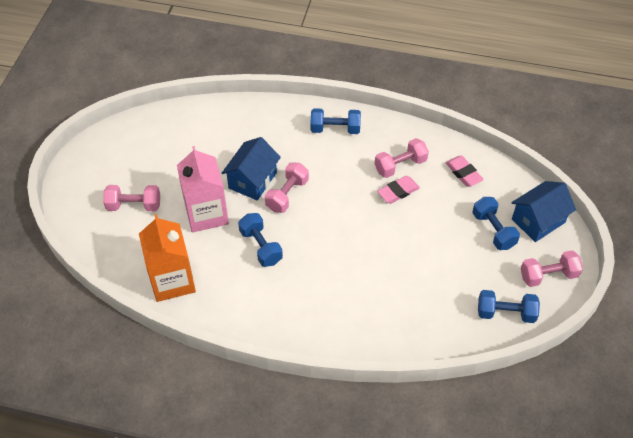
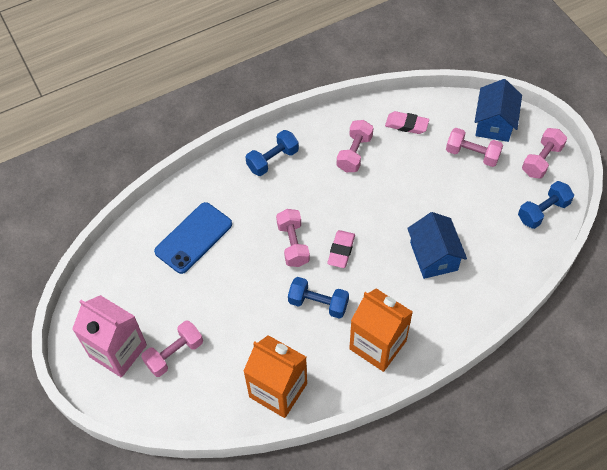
camera: 40 degrees left, 5 degrees up
(206, 214) = (244, 311): pink carton -> pink carton (118, 351)
(225, 142) = (193, 238): none -> blue phone
(252, 180) = (252, 253): blue house -> blue house (433, 256)
(271, 306) = (377, 345): none -> orange carton
(398, 192) = (375, 176): pink eraser -> pink eraser (341, 251)
(493, 230) = (472, 154): blue dumbbell -> pink dumbbell

